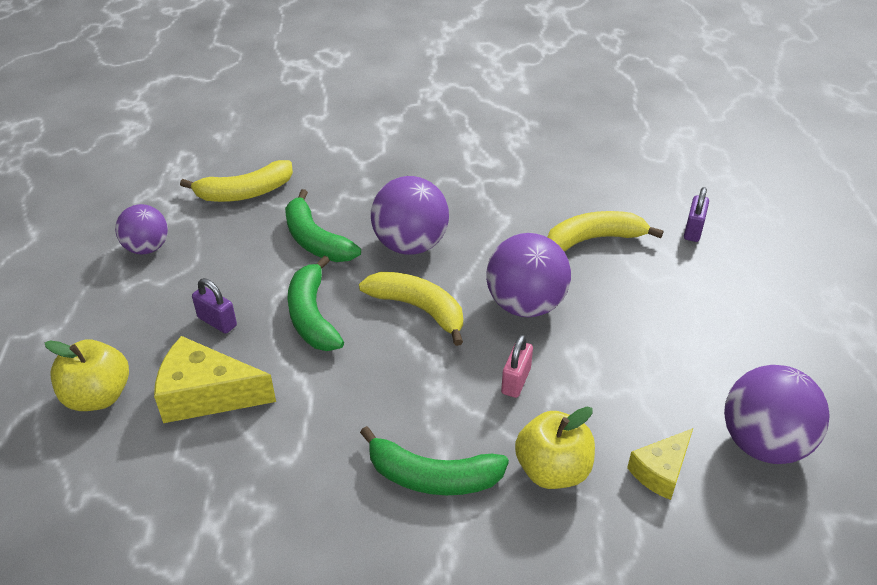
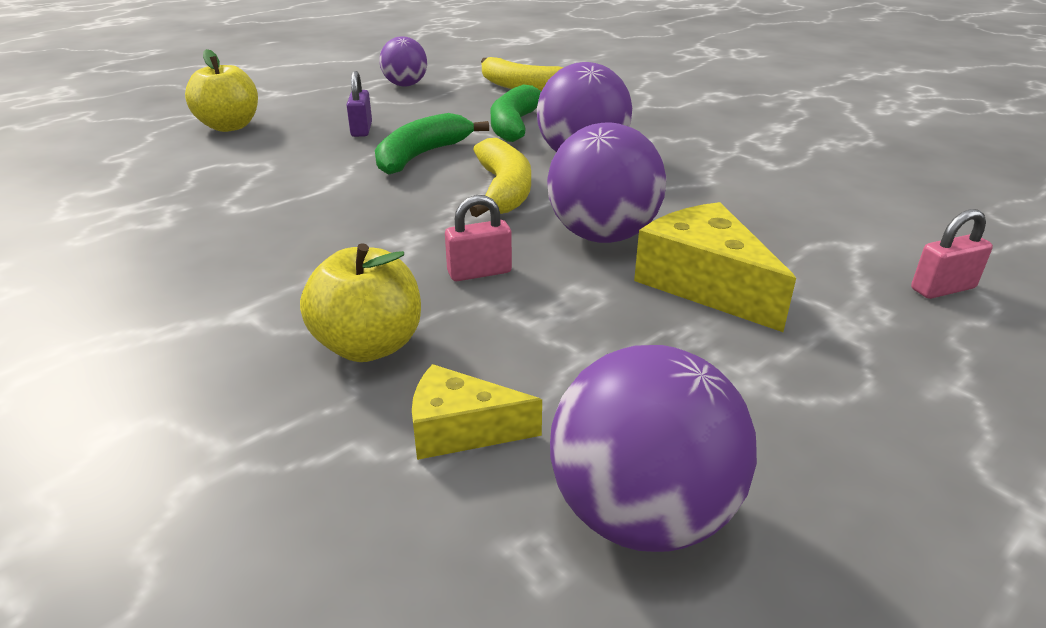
camera: 50 degrees right, 10 degrees down
(206, 394) = (274, 155): yellow cheese -> yellow cheese (705, 284)
(432, 477) = (281, 279): green banana -> none
(594, 239) = (781, 234): yellow banana -> none
(693, 230) = (942, 288): purple padlock -> pink padlock

